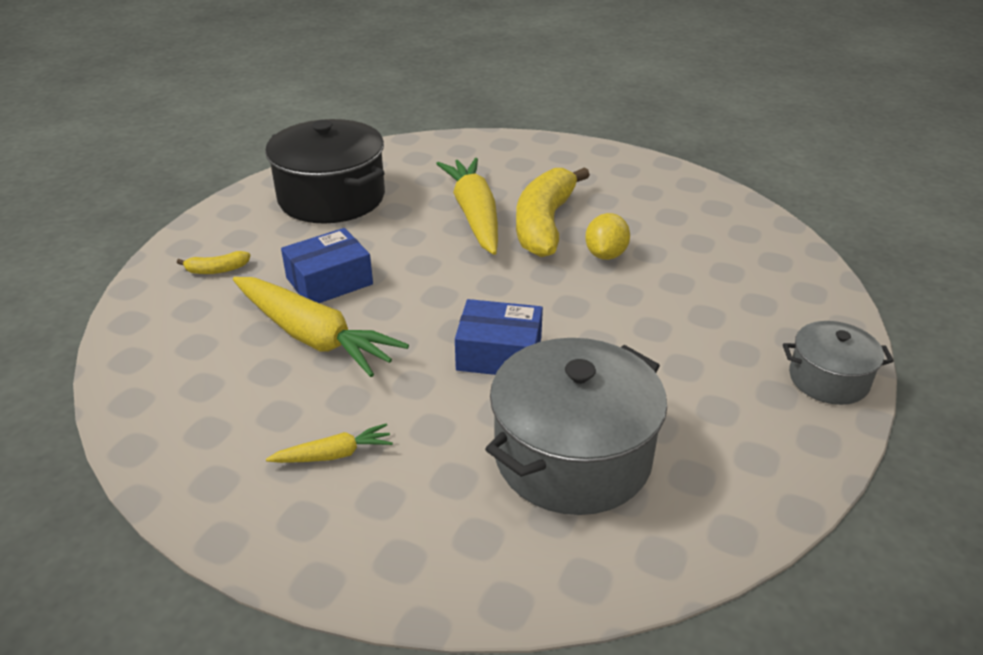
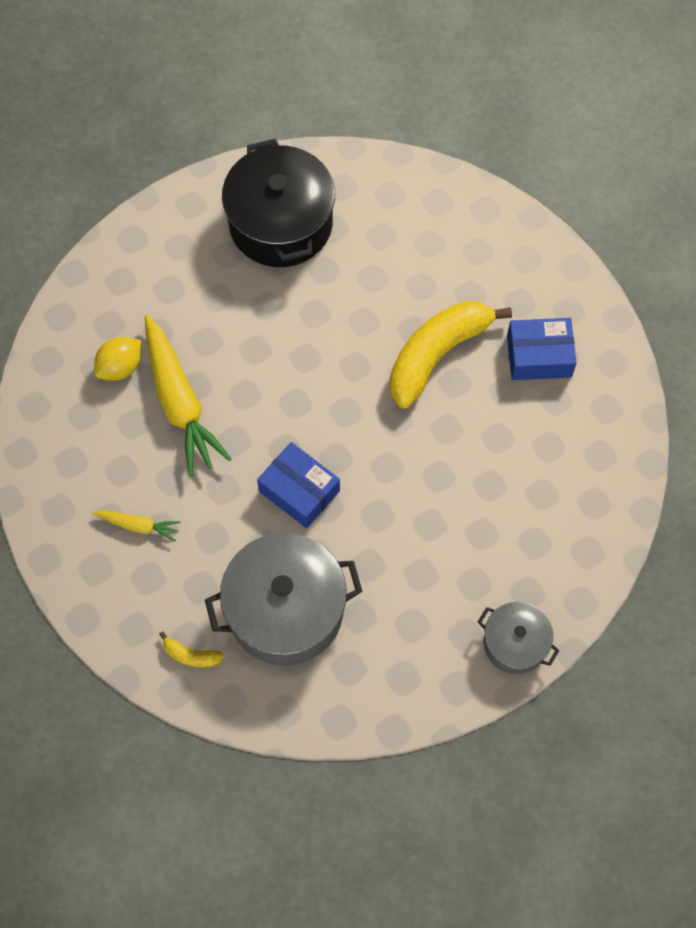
camera: 30 degrees right, 30 degrees up
(217, 270) = (145, 283): yellow banana -> yellow banana (191, 655)
(329, 281) = (222, 341): blue box -> blue box (539, 356)
(474, 215) = (386, 311): yellow carrot -> none
(606, 254) = (459, 421): yellow lemon -> yellow lemon (120, 367)

